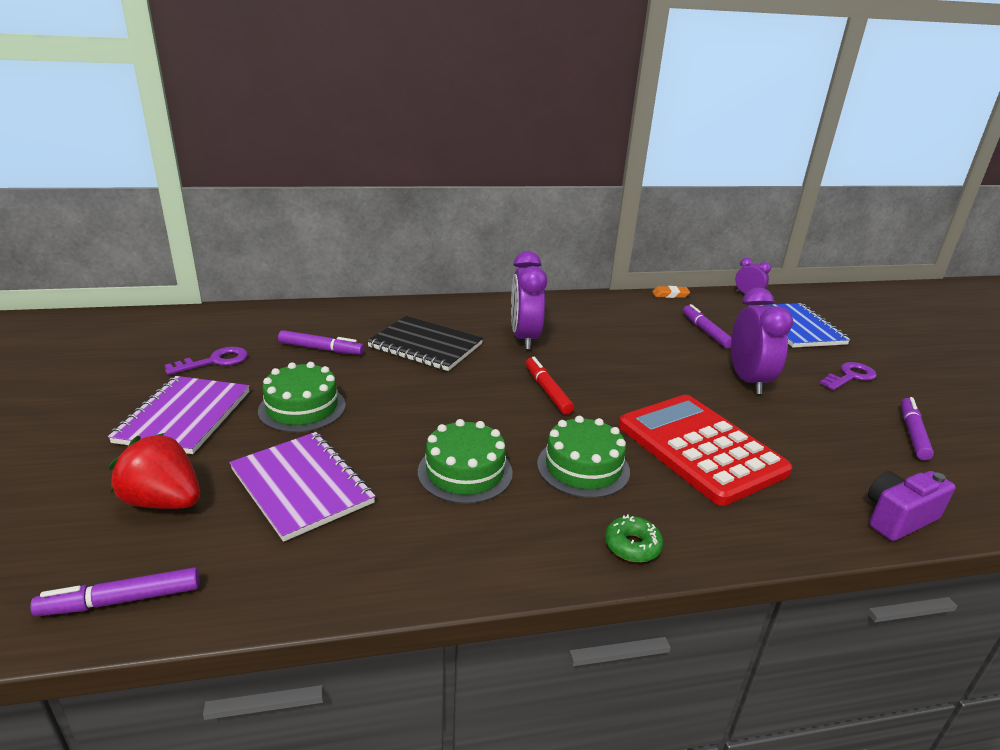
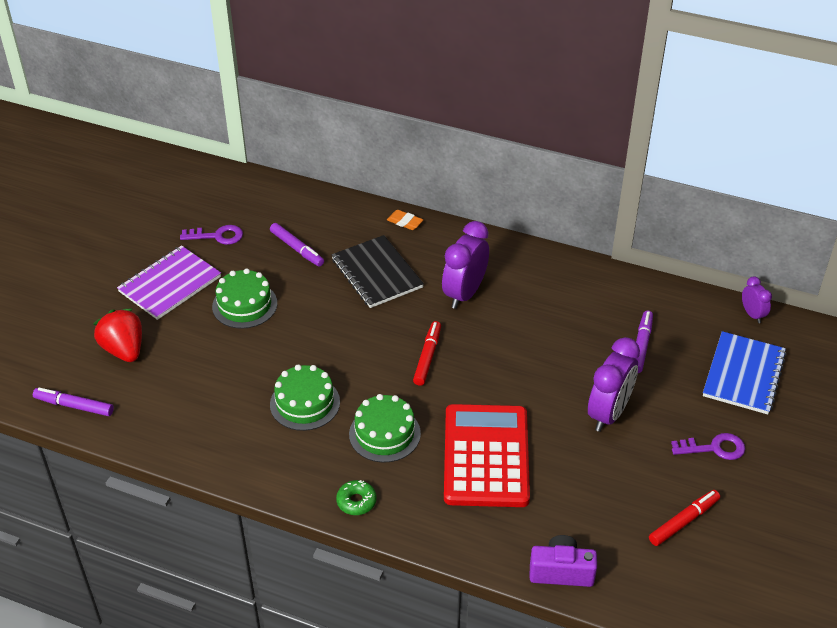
camera: 35 degrees right, 15 degrees up
(301, 486) = (201, 371): purple notebook -> none
(670, 295) = (665, 286): orange eraser -> orange eraser (405, 222)
(912, 434) = (683, 521): purple marker -> red marker

